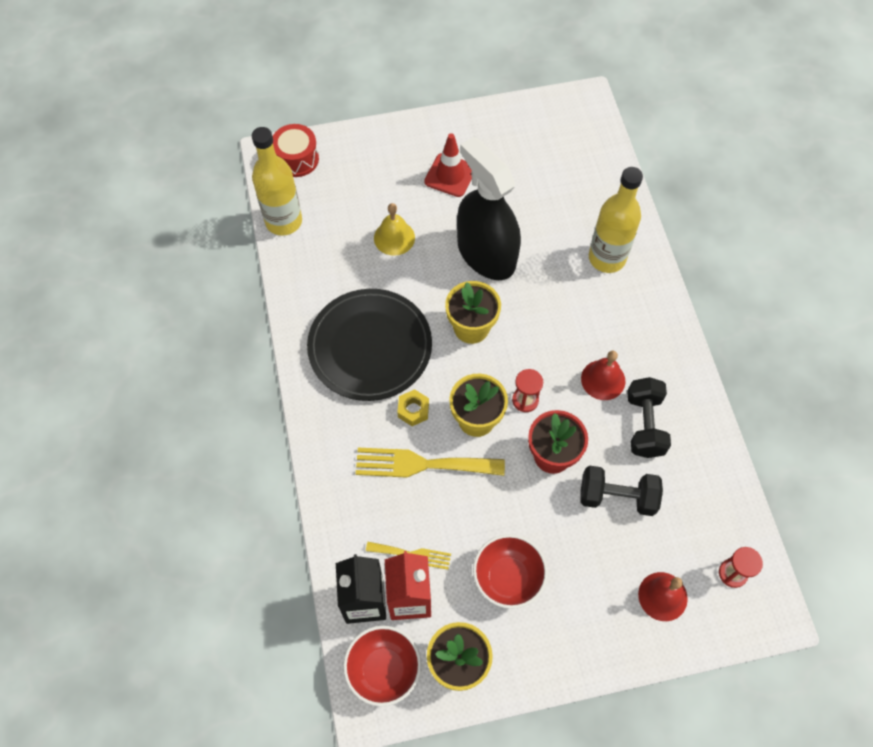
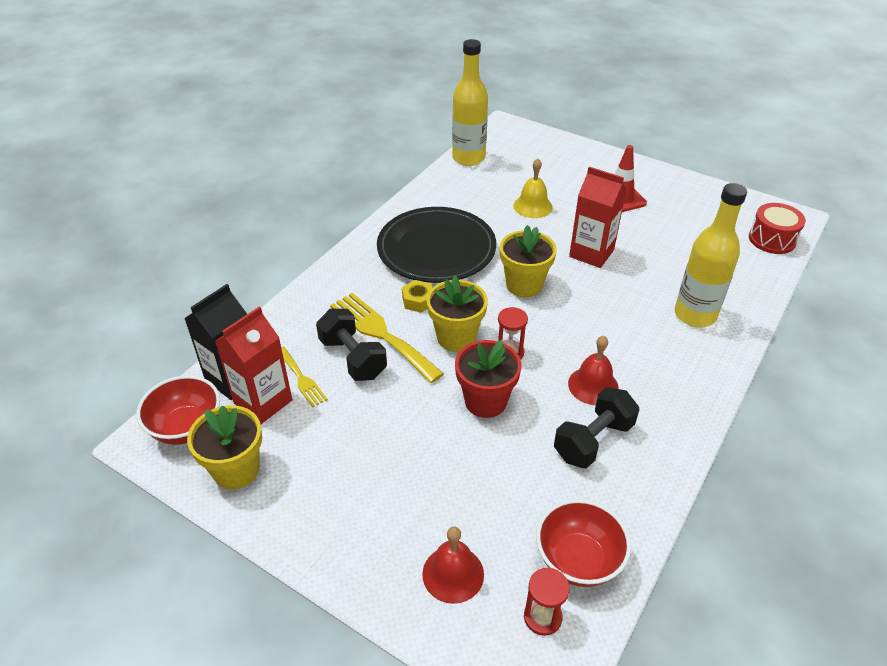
camera: 45 degrees right, 20 degrees down
(297, 159) = (519, 135): red drum -> red drum (772, 239)
(486, 254) = (591, 253): black spray bottle -> red carton
(508, 578) = (346, 449): red bowl -> red bowl (578, 560)
(617, 497) = (504, 469): black dumbbell -> black dumbbell (353, 358)

